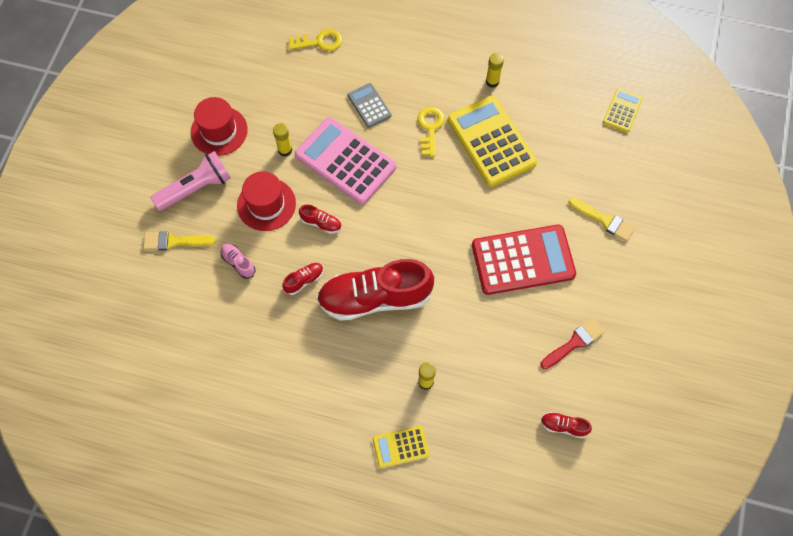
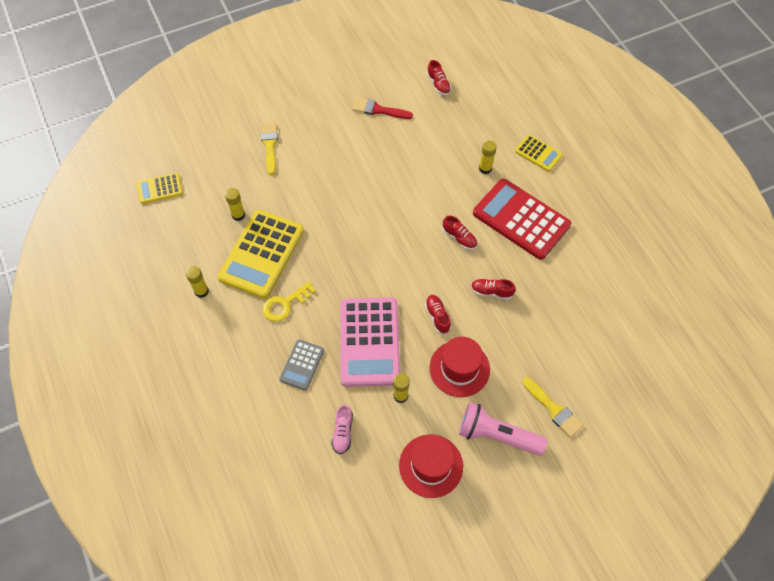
camera: 130 degrees left, 5 degrees down
(238, 263) = (523, 347): pink shoe -> pink shoe (343, 432)
(320, 42) = (268, 459): yellow key -> none
(375, 298) = (459, 238): red shoe -> red shoe, size x0.40
(523, 260) = (345, 172): red calculator -> red calculator (521, 219)
(545, 149) = (238, 215): none -> yellow glue stick

